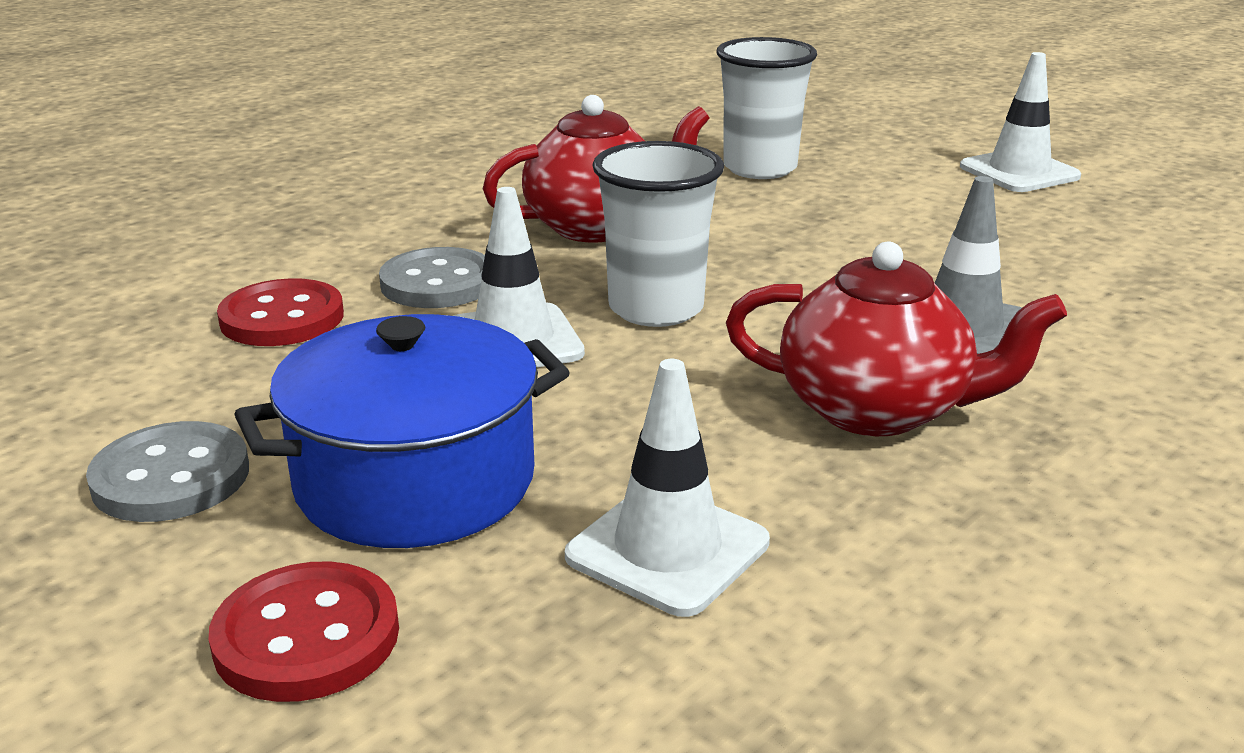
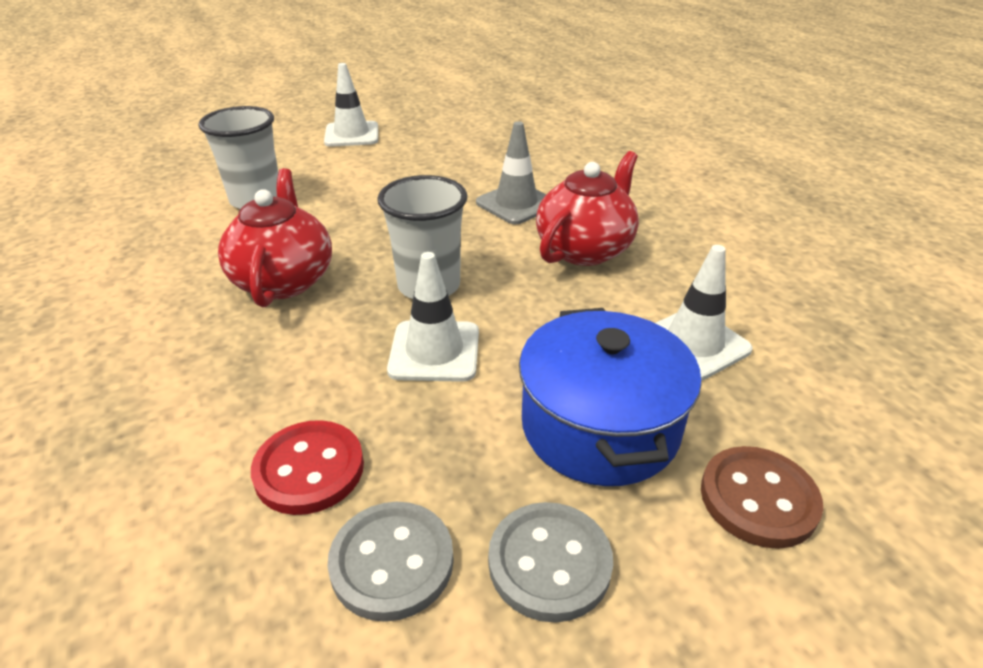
camera: 70 degrees left, 10 degrees up
(307, 636) = (758, 499): red button -> brown button
(438, 283) = (314, 370): grey button -> grey button (392, 562)

